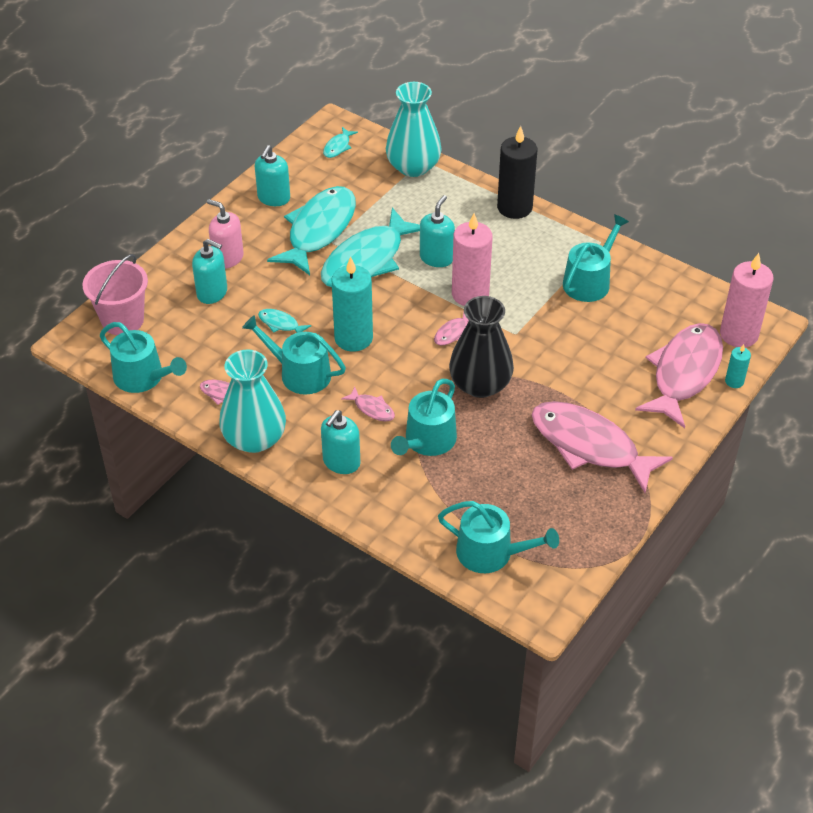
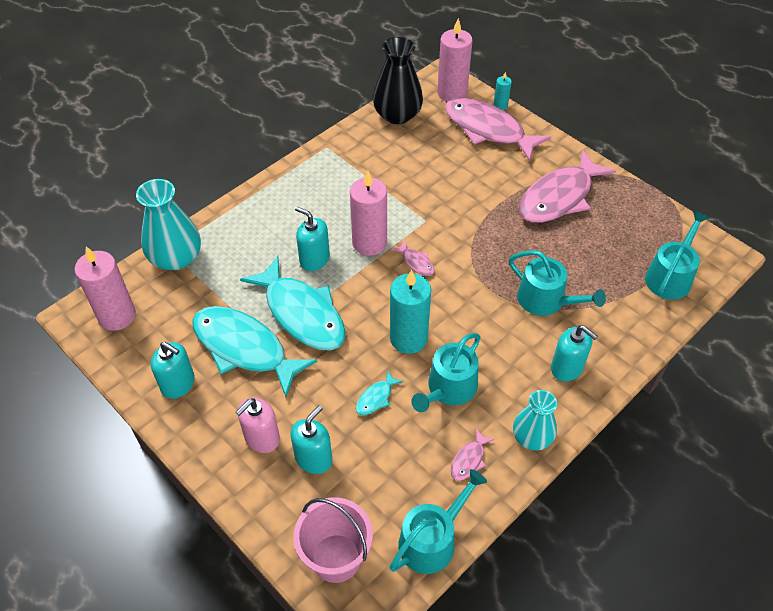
camera: 80 degrees left, 5 degrees up
(254, 438) = (532, 437): turquoise vase -> turquoise vase, size x0.65
(338, 147) = (117, 316): turquoise fish -> pink candle
(372, 409) = (503, 335): pink fish -> none
(480, 384) = (483, 254): black vase -> black vase (397, 115)
(514, 207) = (263, 194): black candle -> none
(589, 281) = (372, 163): turquoise watering can -> none

